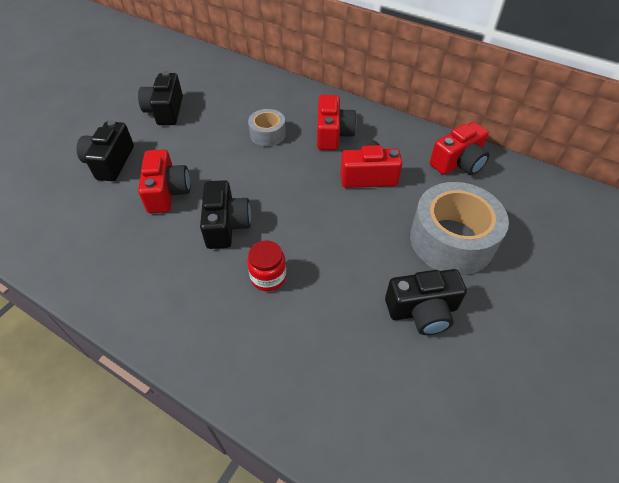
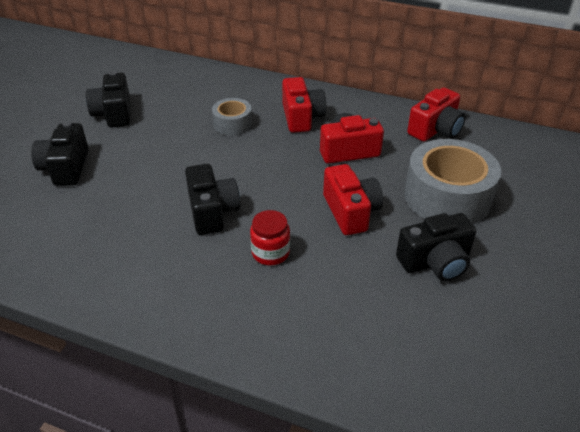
camera: 10 degrees left, 10 degrees down
(167, 192) = (138, 189): red camera -> red camera (351, 212)

